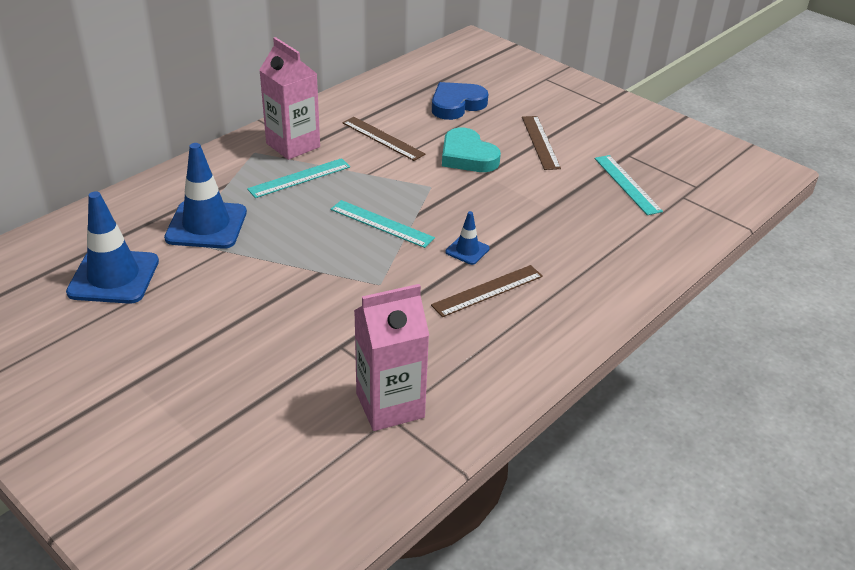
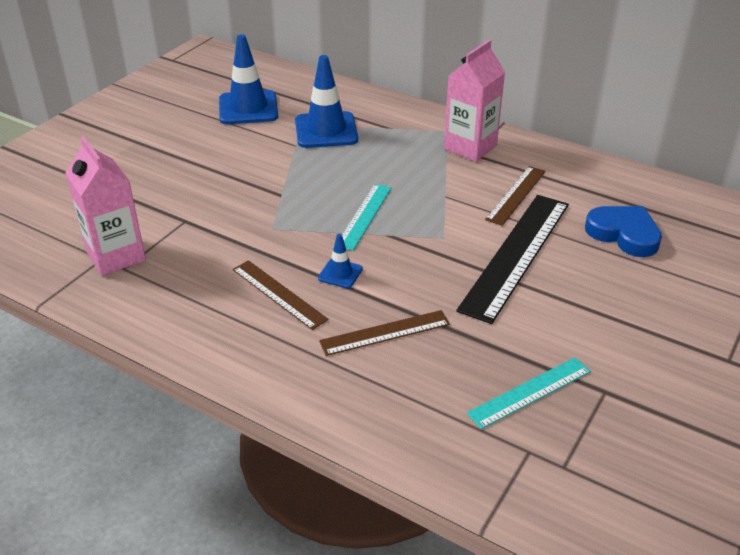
camera: 80 degrees right, 0 degrees up
(299, 178) = (417, 160): turquoise ruler -> none
(467, 156) = (516, 254): turquoise heart -> black ruler
(540, 142) = (584, 308): brown ruler -> brown ruler (385, 333)

